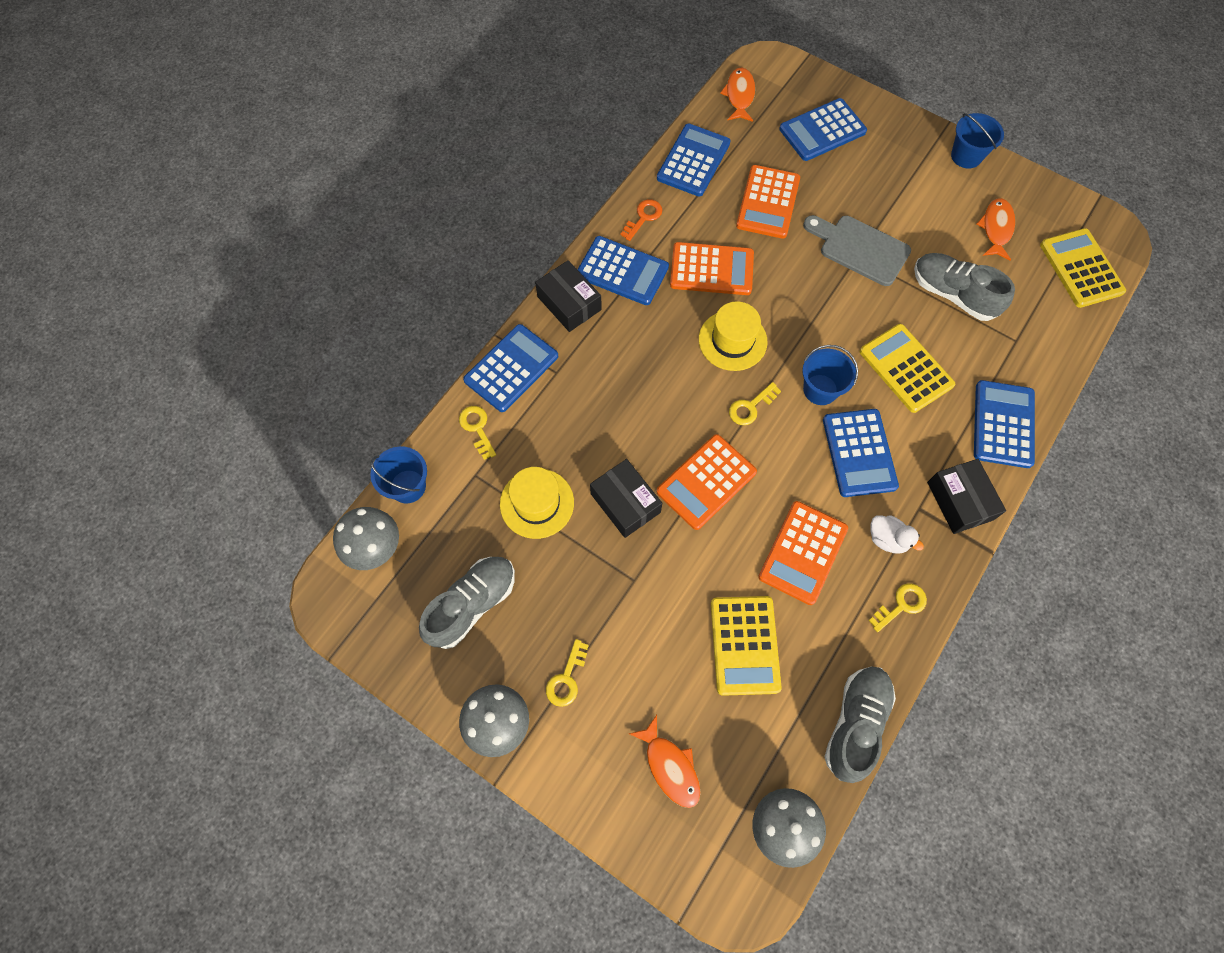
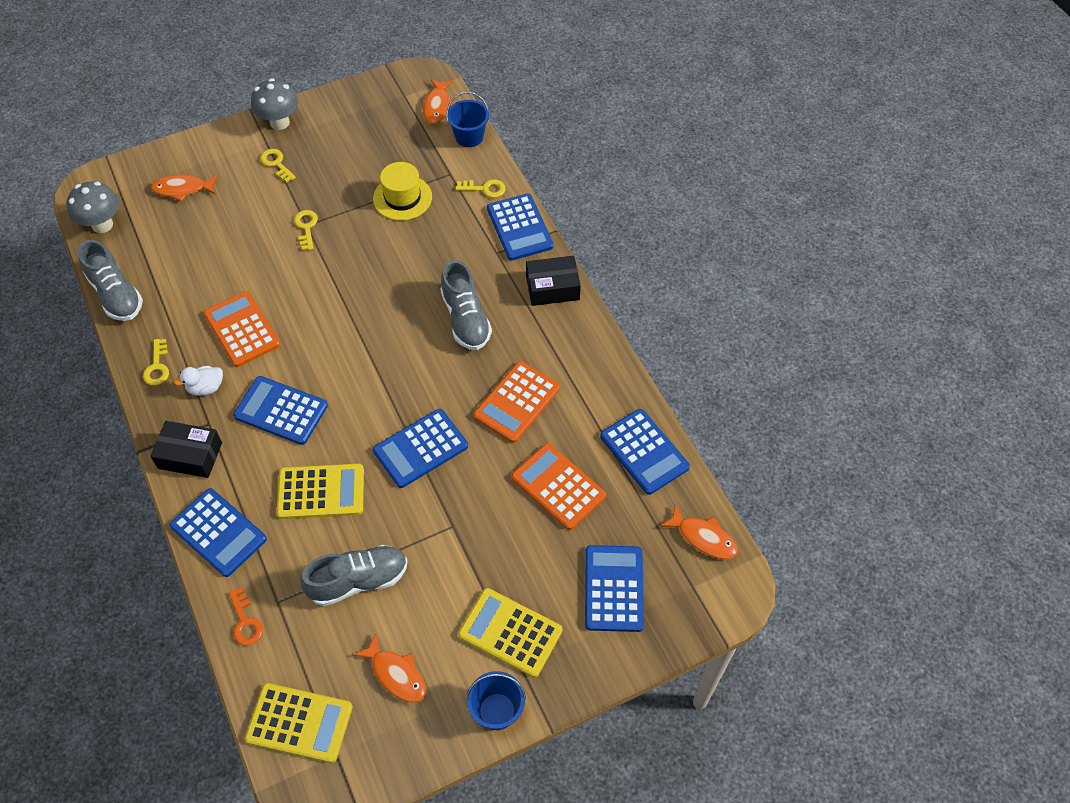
camera: 120 degrees right, 10 degrees down
(376, 549) = (437, 106): grey mushroom -> orange fish
(472, 604) = (361, 138): grey shoe -> grey shoe (465, 319)
(622, 271) = (558, 337): blue calculator -> blue calculator (420, 448)
(625, 503) = (362, 245): black box -> none
(643, 218) = (604, 379): orange key -> orange key (245, 621)
(706, 482) = (339, 300): orange calculator -> none
(732, 340) = (439, 380): yellow hat -> none
(744, 645) = (214, 262): yellow calculator -> yellow calculator (510, 632)
(751, 407) = (374, 360): yellow key -> yellow key (306, 227)
(820, 389) = (351, 416): blue bucket -> none
(860, 249) = (458, 533): grey cutting board -> none

